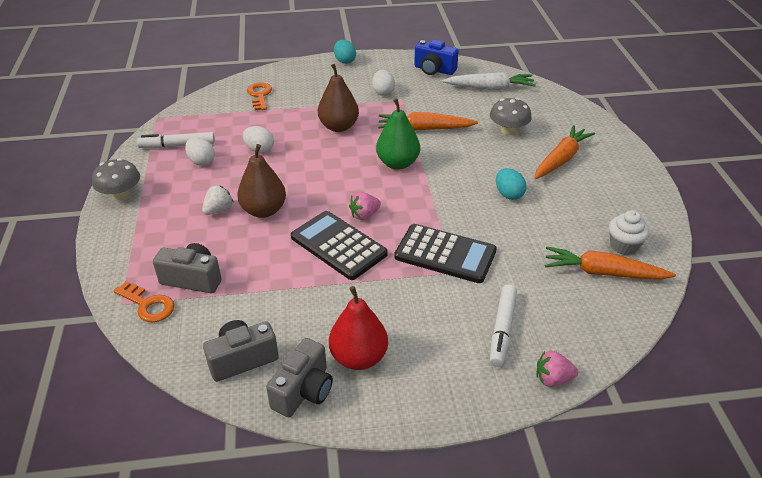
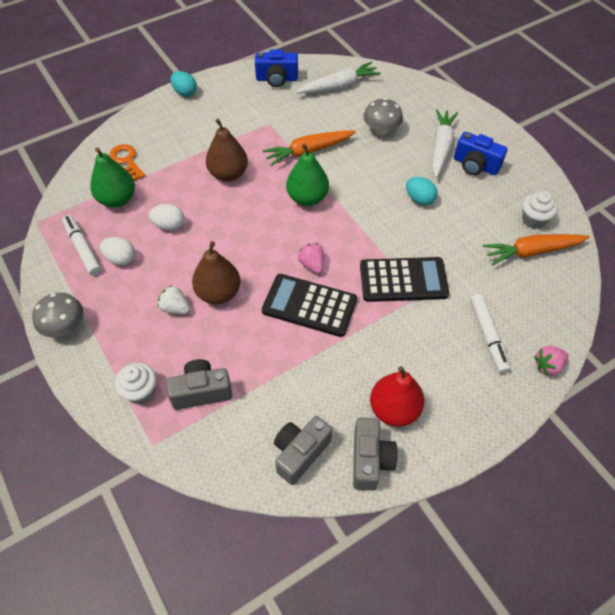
camera: 25 degrees left, 15 degrees up
(143, 261) = (140, 391): none -> white cupcake
(148, 305) = (179, 435): orange key -> none
(177, 145) = (83, 248): white marker -> white marker turned 90 degrees clockwise
(218, 210) = (175, 308): white strawberry -> white strawberry turned 75 degrees counterclockwise
(231, 120) = (117, 199): none -> green pear
(364, 215) = (312, 265): pink strawberry -> pink strawberry turned 120 degrees clockwise
(383, 92) = (245, 120): white egg -> none
(561, 159) = (441, 147): orange carrot -> white carrot
(588, 183) = (475, 165): none -> blue camera

